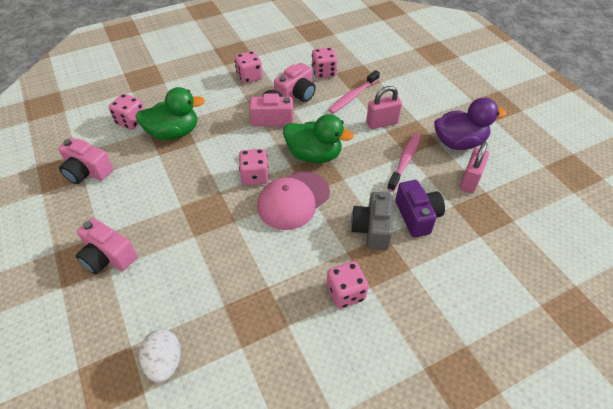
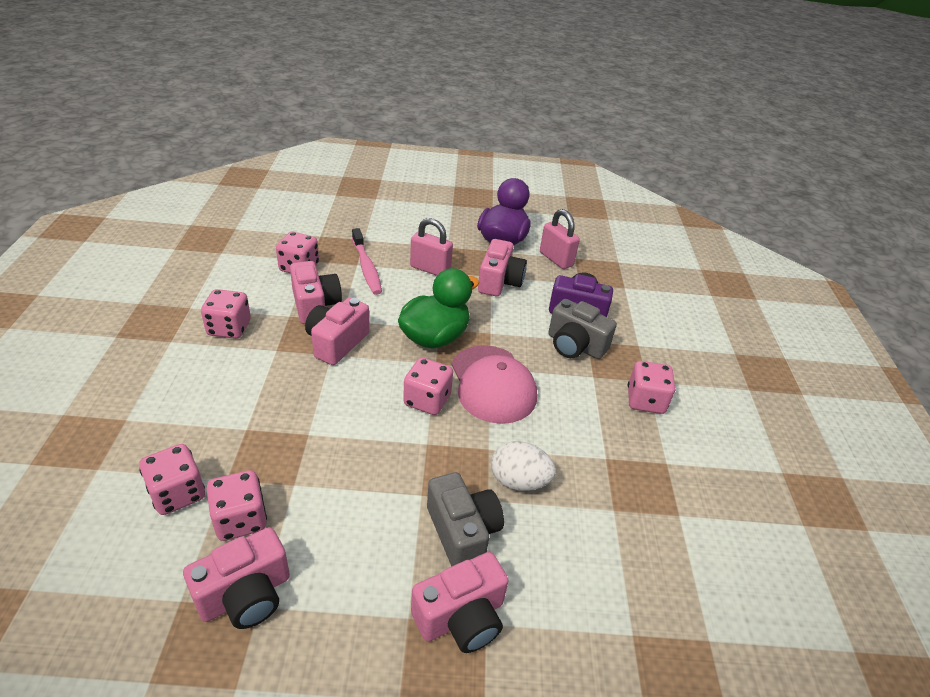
camera: 65 degrees left, 10 degrees down
(127, 148) = (240, 519): none -> pink dice
(164, 234) = (462, 532): none -> grey camera
(164, 362) = (672, 601): white egg -> white egg (519, 481)
(174, 133) = (263, 450): green duck -> none
(382, 123) = (430, 269): pink padlock -> pink padlock turned 75 degrees counterclockwise
(405, 161) = (499, 282): pink toothbrush -> pink camera

